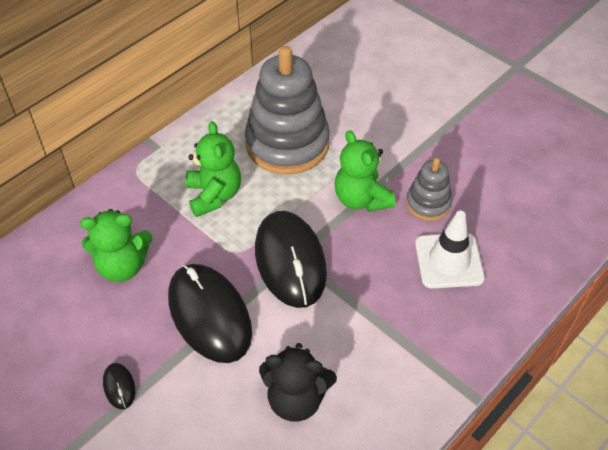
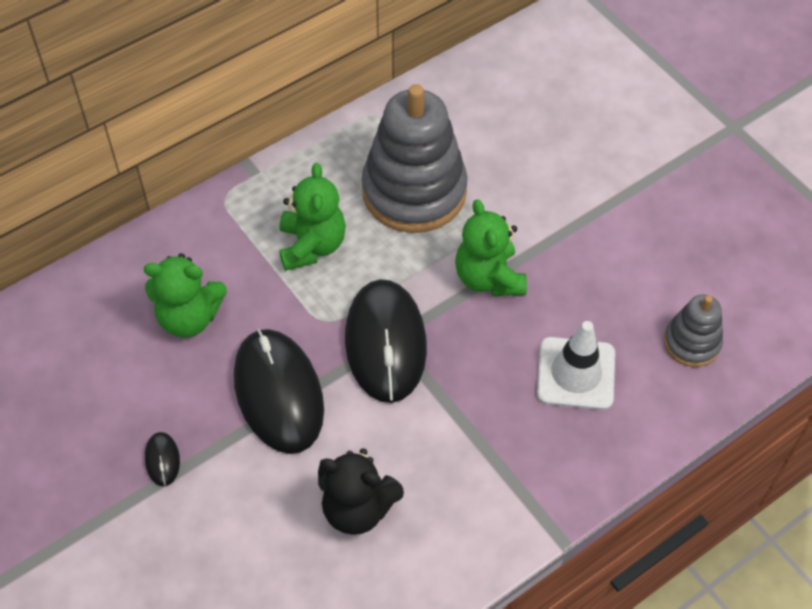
camera: 10 degrees right, 5 degrees up
(428, 203) = (569, 296): grey stacking toy -> grey stacking toy (691, 343)

